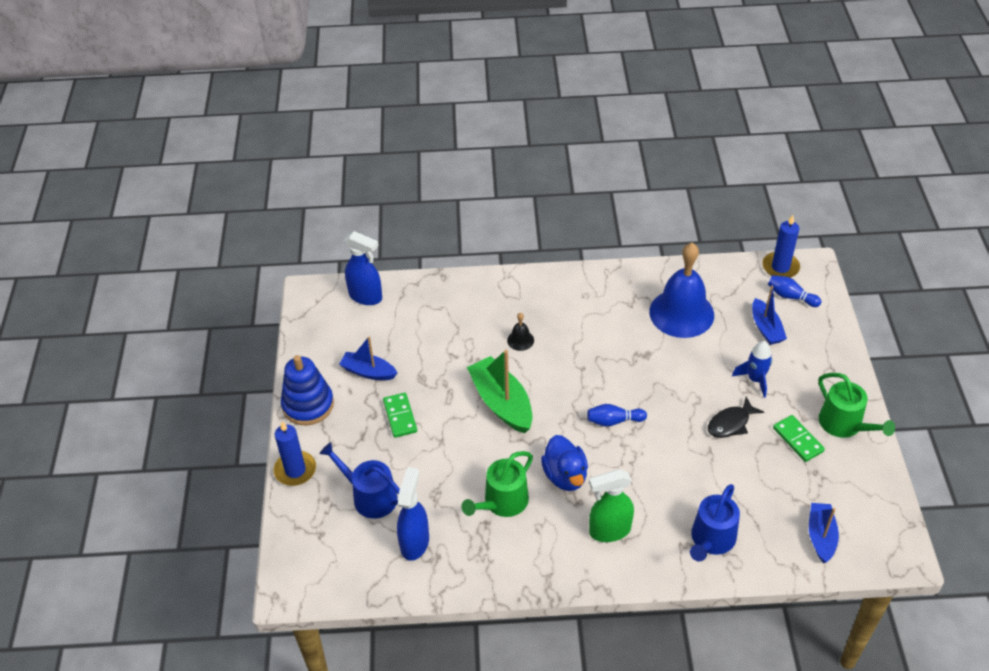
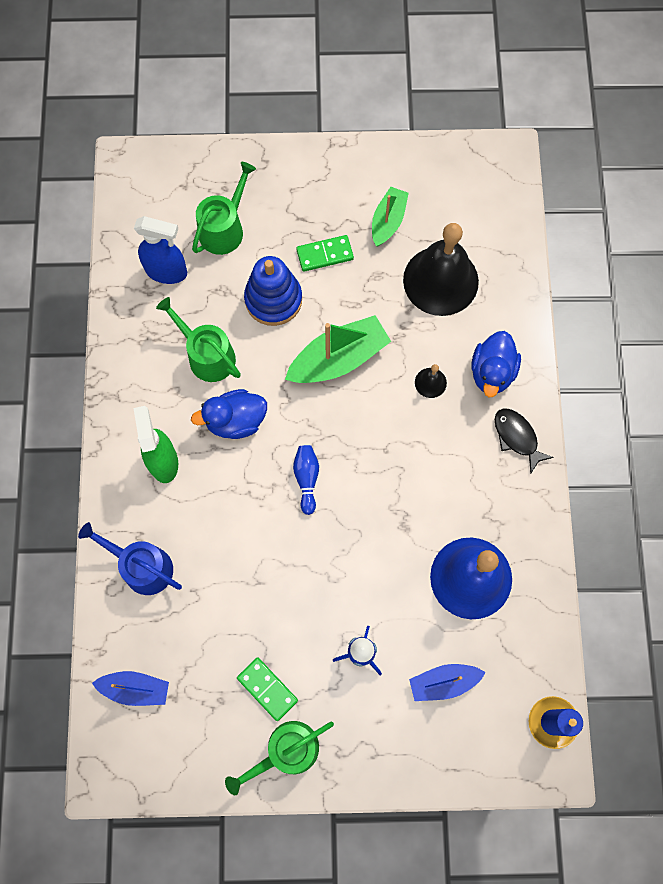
camera: 90 degrees right, 25 degrees up
(295, 470) = (262, 158): blue candle -> none
(308, 405) = (345, 164): blue stacking toy -> blue stacking toy (273, 299)
(366, 297) = (501, 214): blue spray bottle -> none
(368, 372) = (388, 221): blue boat -> green boat
(370, 496) = (224, 229): blue watering can -> green watering can
(427, 335) = (440, 280): none -> black bell
(509, 301) = (492, 372): none -> blue duck
(731, 423) = (296, 613): black fish -> black fish (517, 437)
(790, 296) = (498, 726): blue bowling pin -> none
(797, 440) = (267, 689): green domino -> green domino turned 75 degrees clockwise

